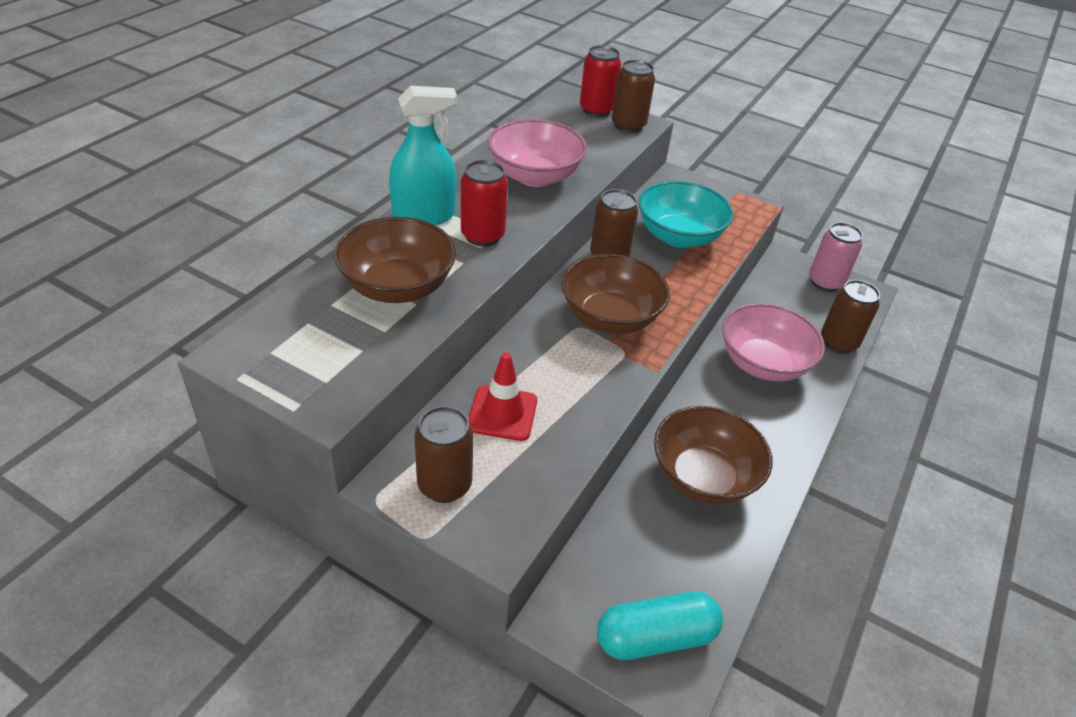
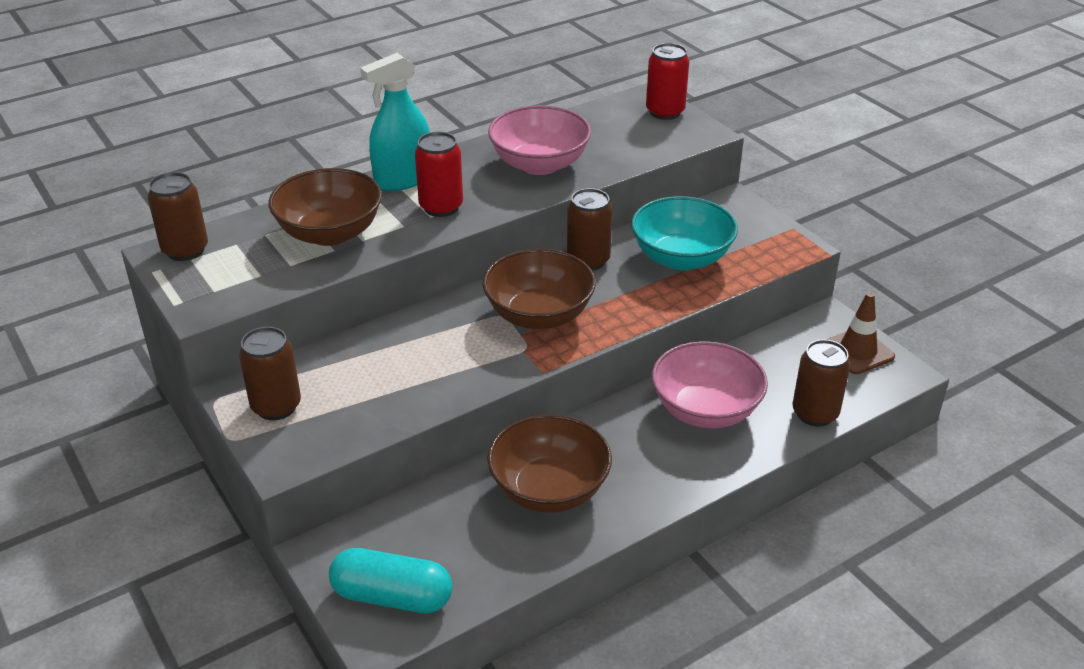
camera: 30 degrees right, 5 degrees down
(424, 216) = (403, 179): turquoise spray bottle -> turquoise spray bottle turned 135 degrees clockwise
(502, 413) = (369, 367): red traffic cone -> none
(628, 125) = (685, 133): brown can -> brown can (185, 250)
(825, 282) = (857, 351): pink can -> brown traffic cone

